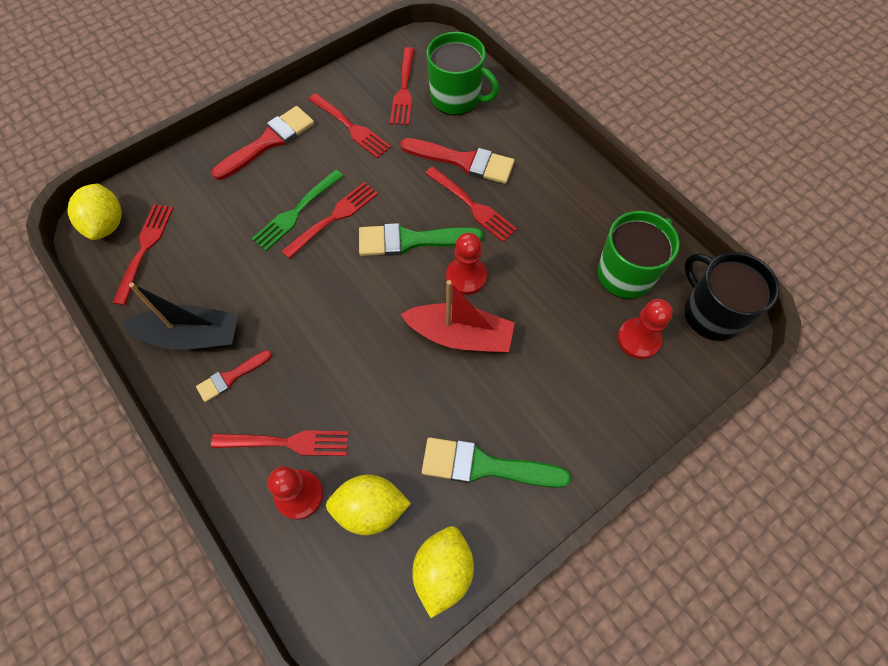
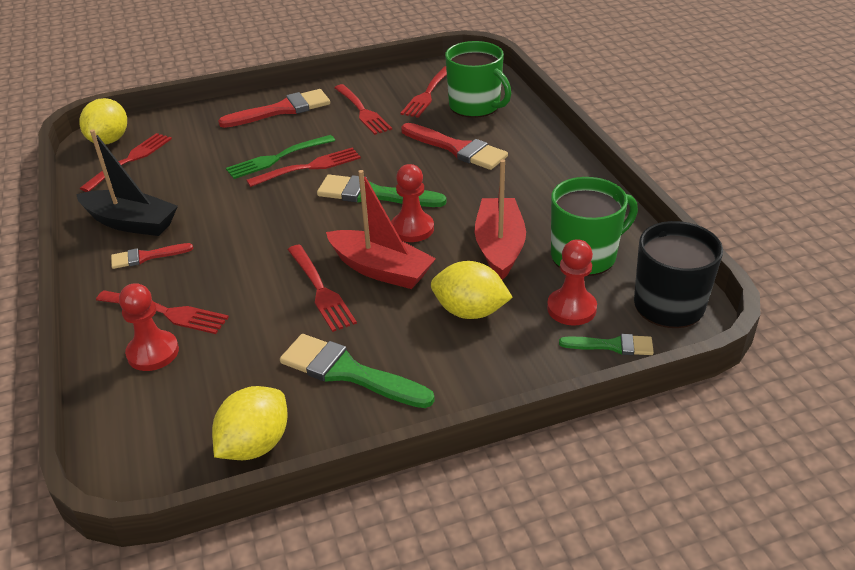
camera: 20 degrees right, 25 degrees down
(370, 509) = (213, 378): yellow lemon -> yellow lemon (470, 311)
(471, 205) = (447, 180): red fork -> red fork (320, 289)
(551, 281) = (499, 247): none -> red boat
(686, 373) = (612, 345): none -> green brush

